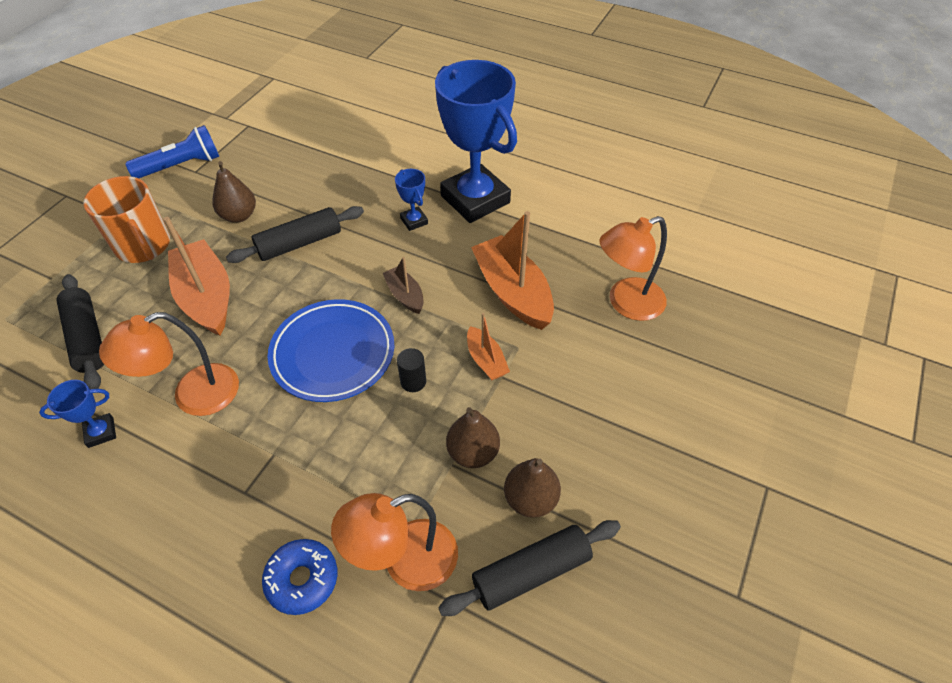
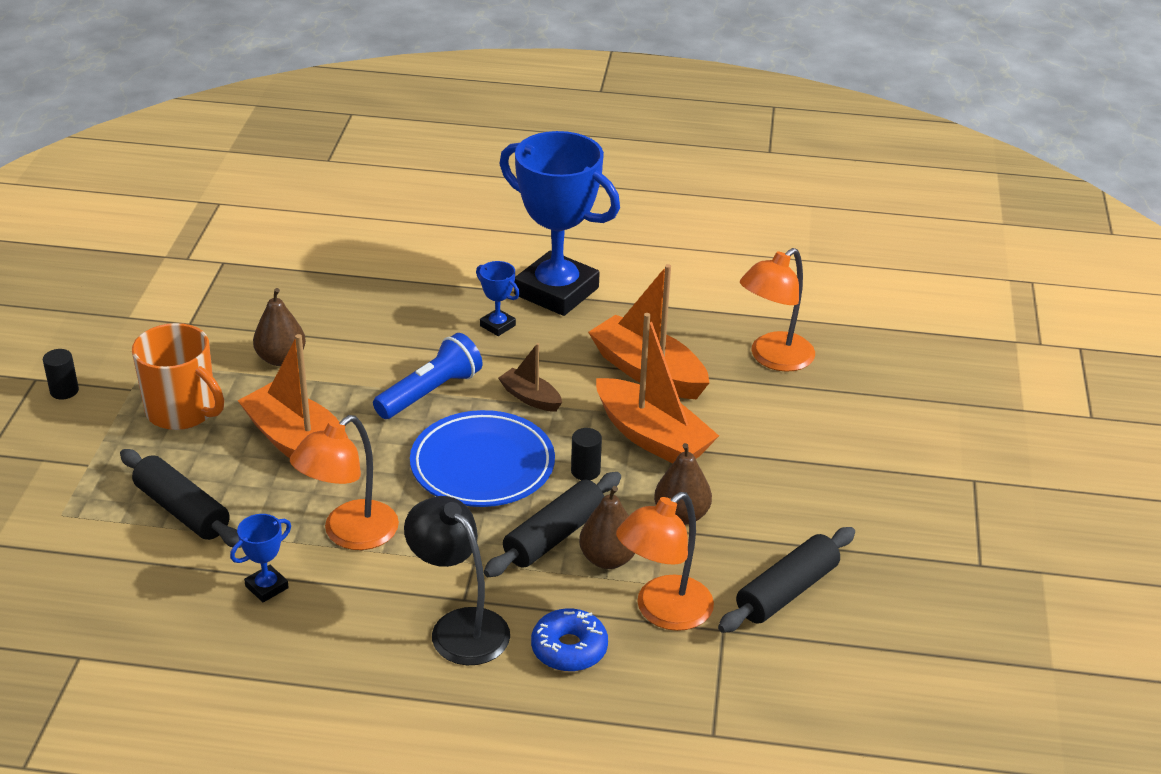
camera: 20 degrees left, 15 degrees down
(77, 210) = (64, 391): none -> black cylinder
(181, 166) = (167, 320): blue flashlight -> blue flashlight (430, 392)
(224, 523) = (459, 626): none -> black lamp
(299, 243) = (375, 372): black rolling pin -> black rolling pin (554, 536)
(486, 360) = (652, 437): orange boat -> orange boat, size x1.93
(530, 499) = (757, 538): brown pear -> brown pear (608, 559)

